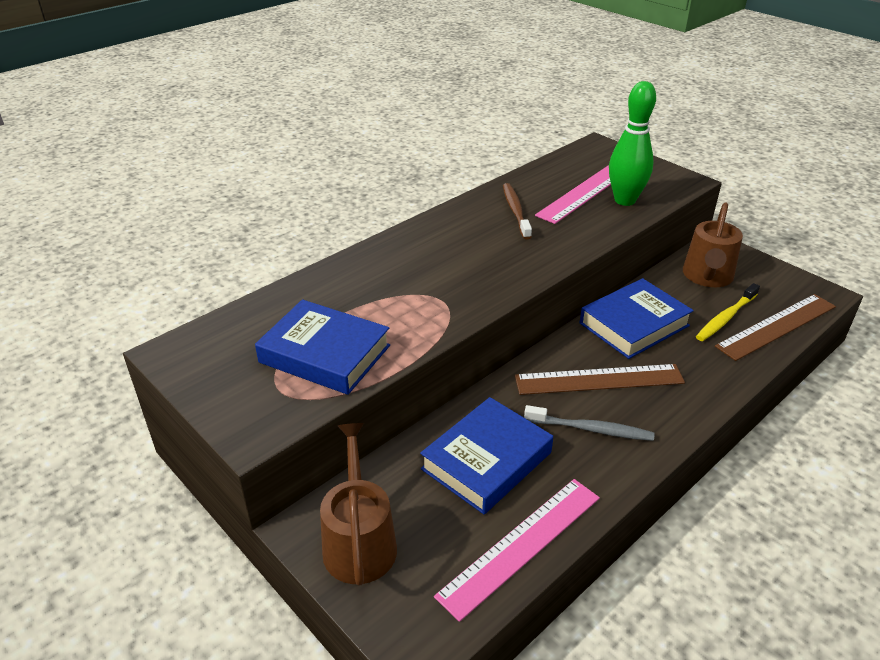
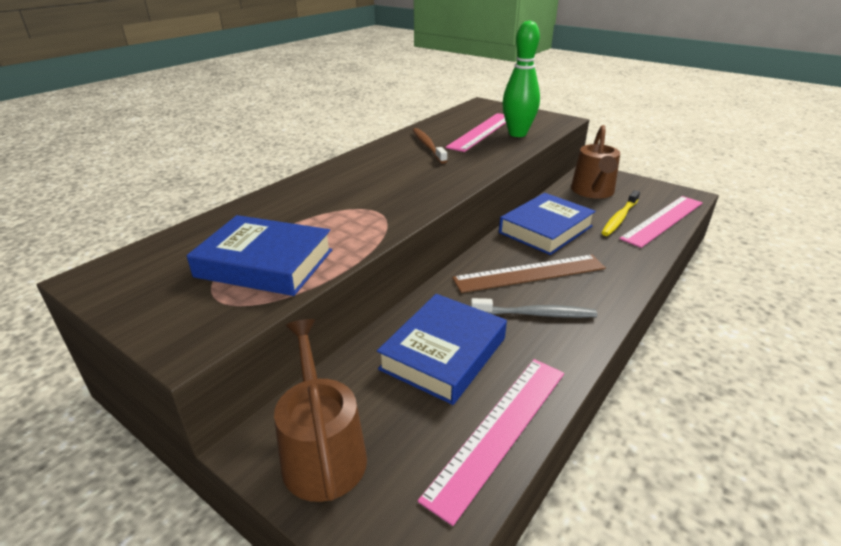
camera: 10 degrees left, 5 degrees down
(777, 326) = (663, 220): brown ruler -> pink ruler

